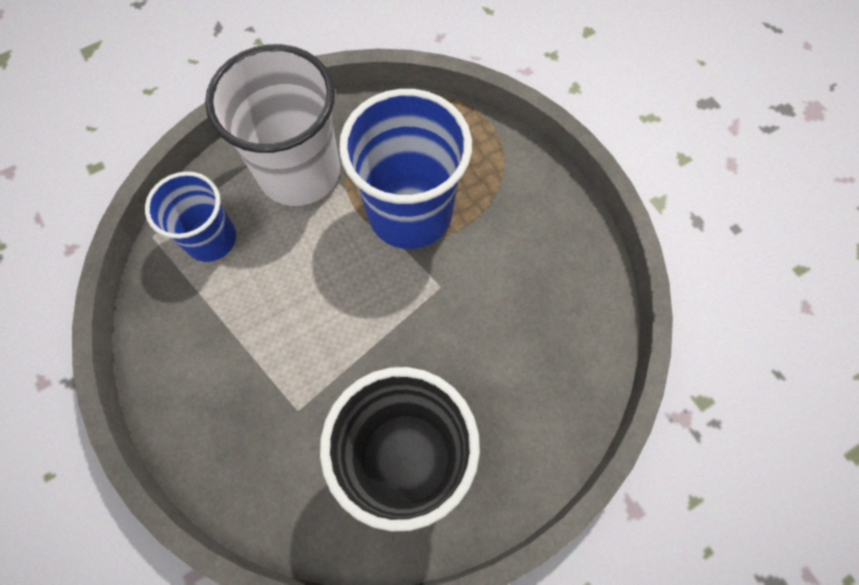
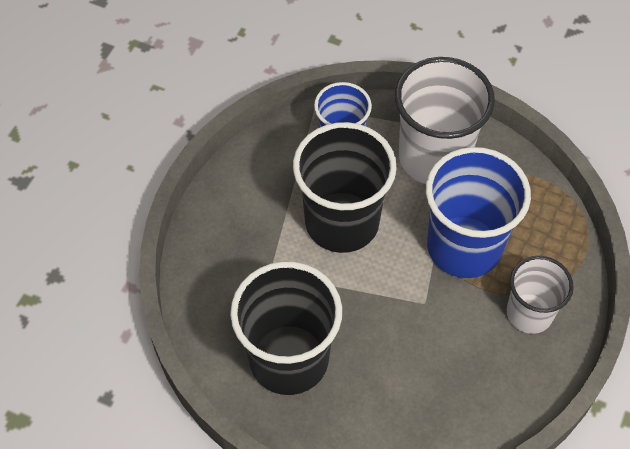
camera: 55 degrees right, 10 degrees down
(298, 301) = (342, 222): none -> black cup
(514, 207) = (529, 313): none -> white cup

